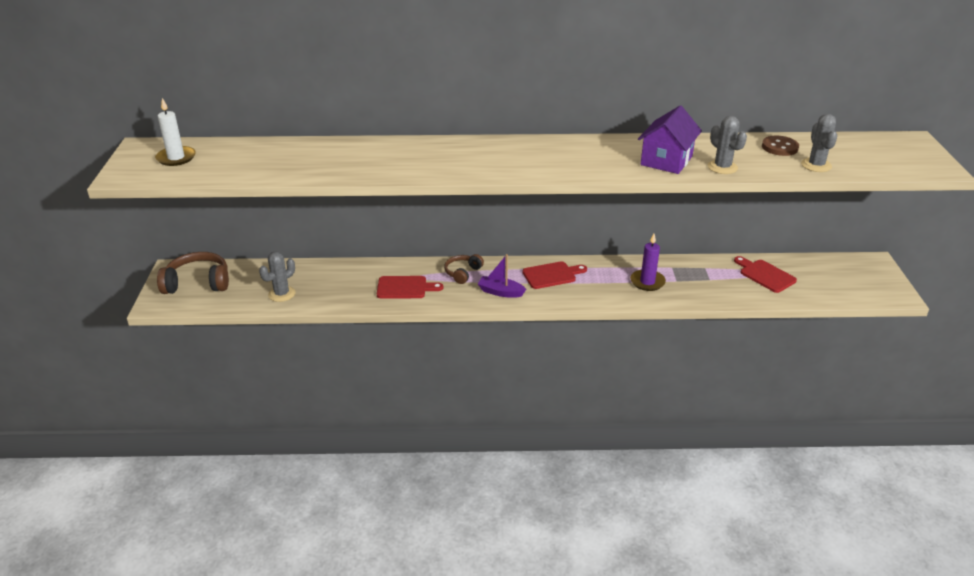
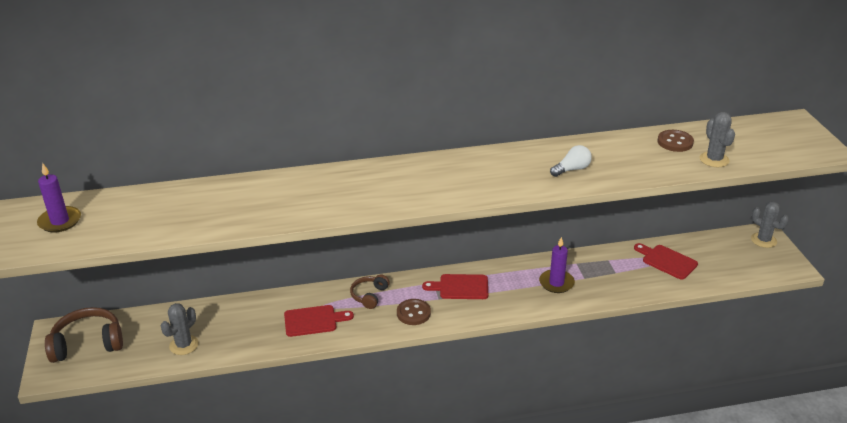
camera: 10 degrees left, 0 degrees up
(176, 158) = (60, 221): white candle -> purple candle
(500, 292) = (413, 313): purple boat -> brown button
(552, 275) = (460, 287): red cutting board -> red cutting board turned 150 degrees counterclockwise
(666, 160) = (572, 169): purple house -> white light bulb
(722, 167) = (627, 171): grey cactus -> grey cactus (763, 240)

